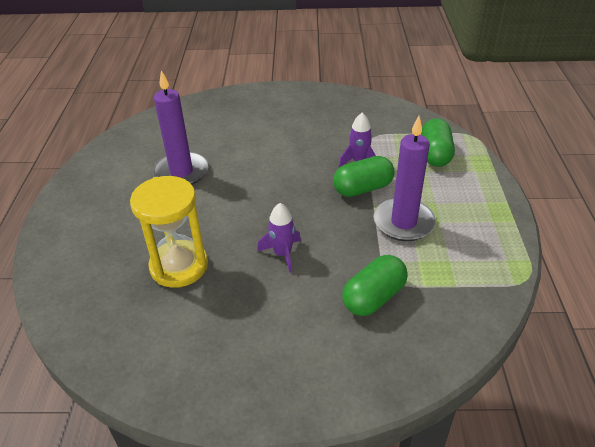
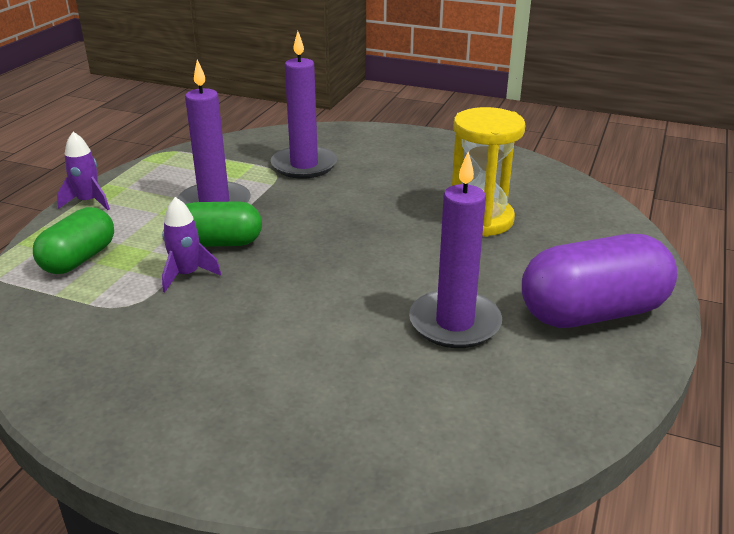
camera: 160 degrees left, 10 degrees down
(96, 200) = (592, 313): none -> purple capsule
(282, 254) = (364, 207): purple rocket -> purple rocket (88, 202)
(373, 297) = (304, 165): green capsule -> purple candle

